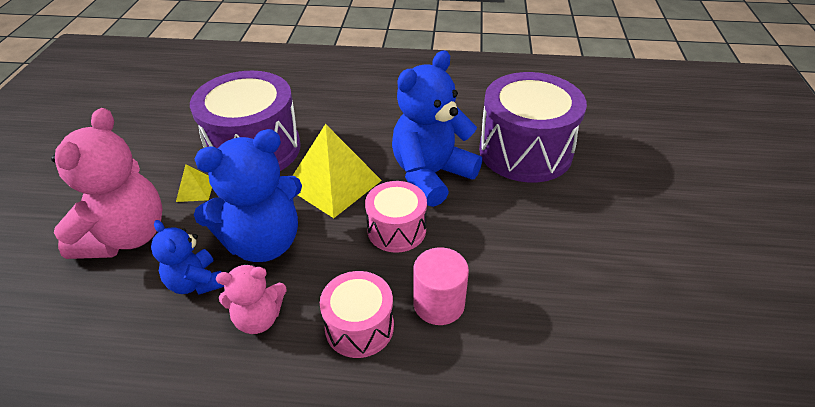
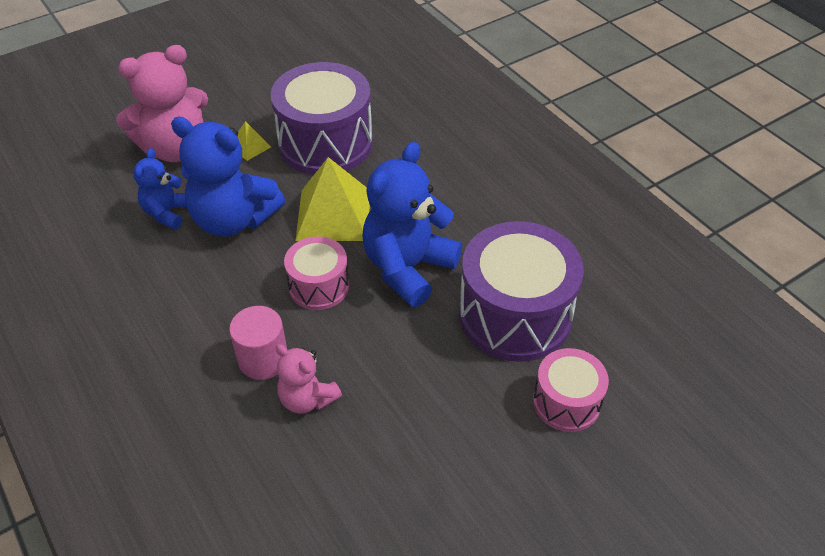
camera: 50 degrees right, 5 degrees up
(258, 318) = (164, 267): pink teddy bear -> pink teddy bear (307, 399)
(359, 327) = (202, 326): pink drum -> pink drum (566, 402)
(431, 175) = (408, 268): blue teddy bear -> blue teddy bear turned 60 degrees counterclockwise

